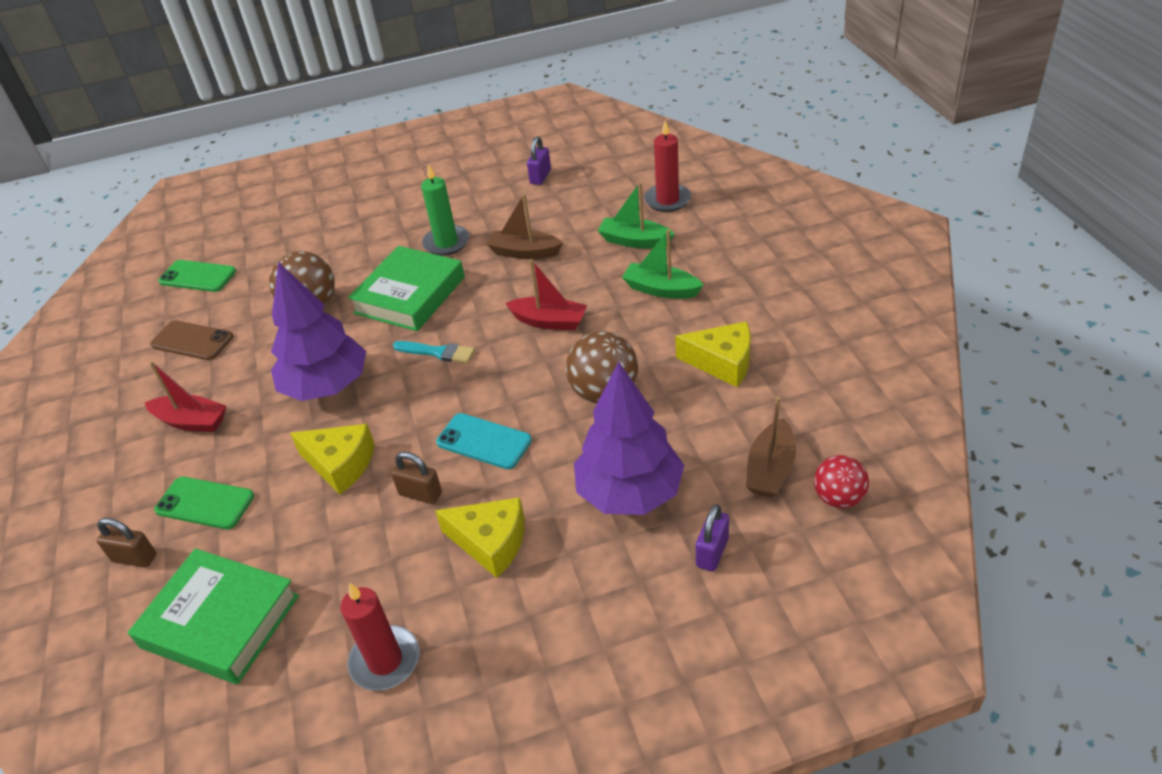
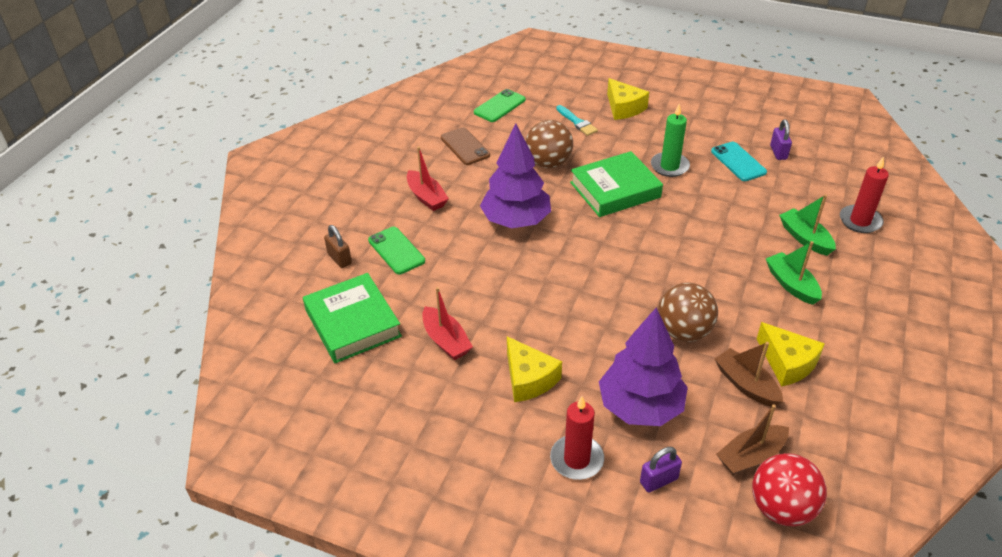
camera: 35 degrees right, 0 degrees up
(197, 277) = (499, 106): green phone -> green phone turned 75 degrees clockwise
(340, 464) = (484, 274): yellow cheese -> yellow cheese (624, 108)
(385, 661) = (415, 405): red candle -> red candle (576, 459)
(420, 494) = (514, 322): brown padlock -> none
(438, 352) = (600, 239): turquoise brush -> turquoise brush (577, 122)
(484, 441) = (578, 314): turquoise phone -> turquoise phone (738, 162)
(524, 252) = (717, 202): brown boat -> brown boat (746, 384)
(540, 177) = (778, 152): purple padlock -> purple padlock turned 60 degrees counterclockwise
(549, 321) = (690, 261): red boat -> red boat (446, 340)
(838, 498) = (781, 508): red ball -> red ball, size x1.55

